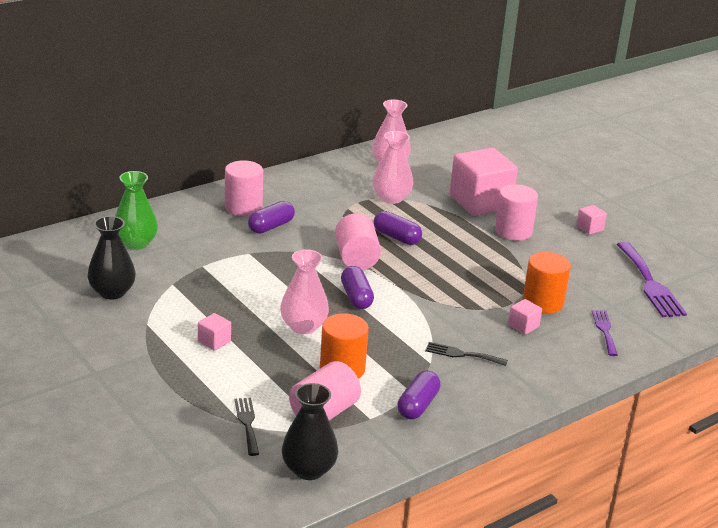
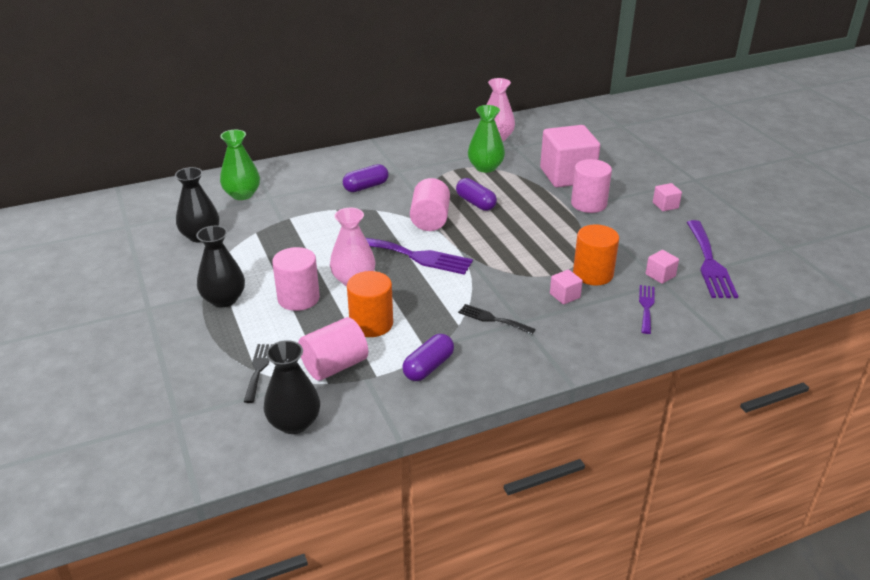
camera: 15 degrees right, 5 degrees up
(174, 357) = (224, 299): none -> black vase
(214, 341) = (266, 287): pink cube -> pink cube (660, 275)
(243, 207) = (349, 169): pink cylinder -> pink cylinder (298, 298)
(356, 297) = (414, 256): purple capsule -> purple fork
(391, 198) = (485, 167): pink vase -> green vase

